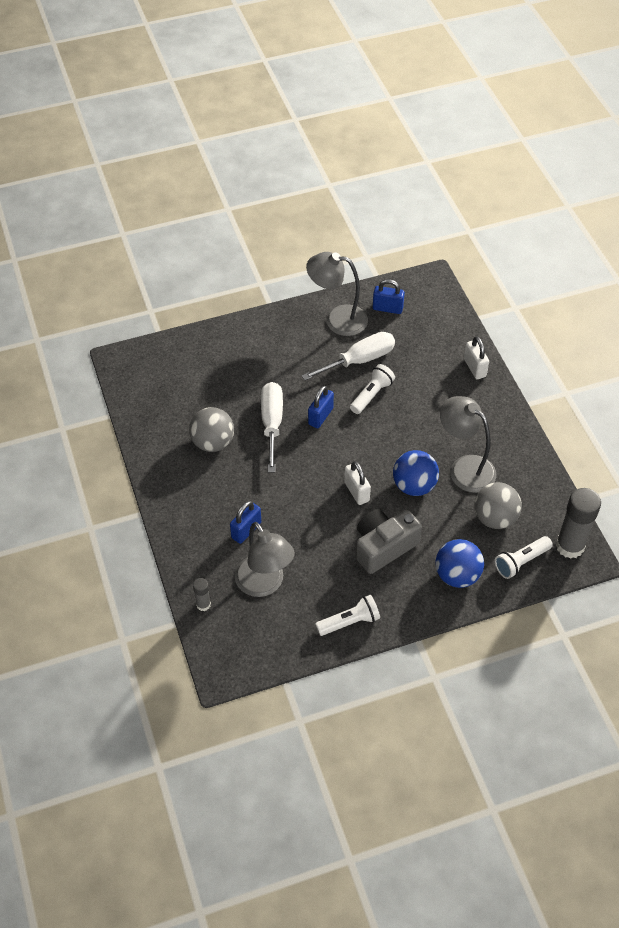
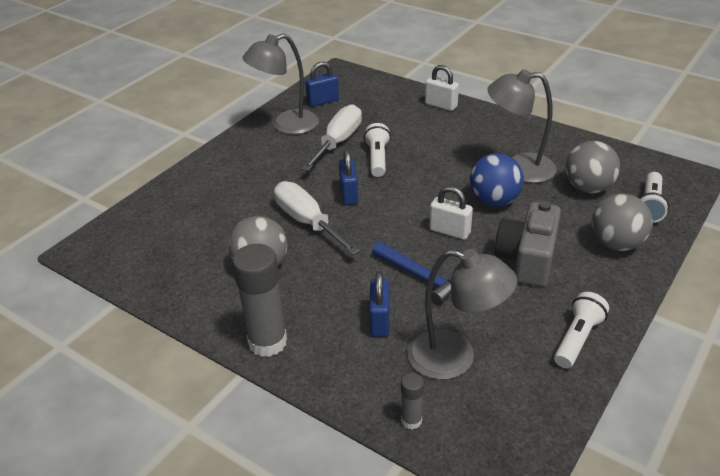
camera: 35 degrees left, 15 degrees down
(301, 515) = (420, 277): none -> blue hammer
(457, 575) = (616, 244): blue ball -> grey ball
(570, 546) = (668, 175): grey glue stick -> grey glue stick (267, 342)

